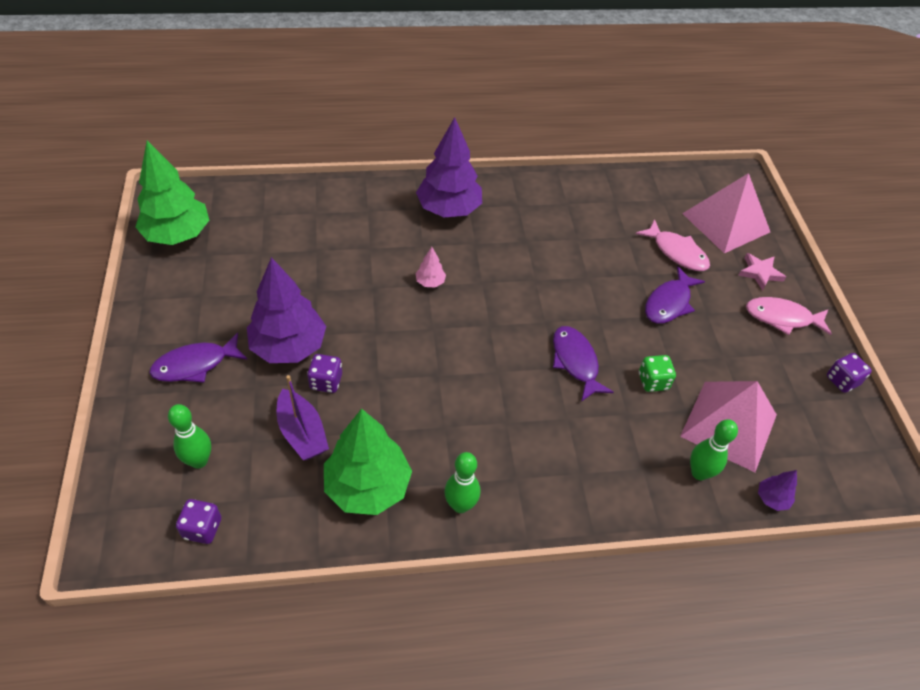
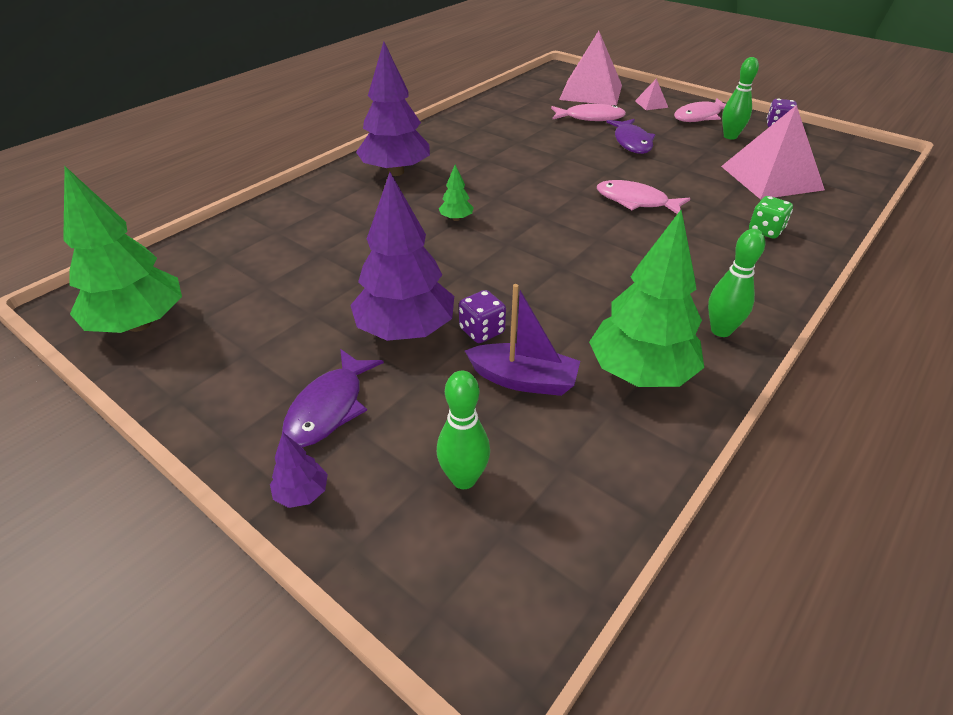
camera: 40 degrees left, 10 degrees down
(202, 528) = (562, 530): purple dice -> none
(430, 282) = (456, 219): pink tree -> green tree
(575, 362) = (635, 201): purple fish -> pink fish
(653, 381) = (696, 183): green dice -> green dice (765, 231)
(699, 473) = (803, 209): green bowling pin -> green bowling pin (730, 136)
(760, 273) = (651, 104): pink star -> pink pyramid
(772, 499) = (854, 196): purple tree -> purple tree (302, 493)

